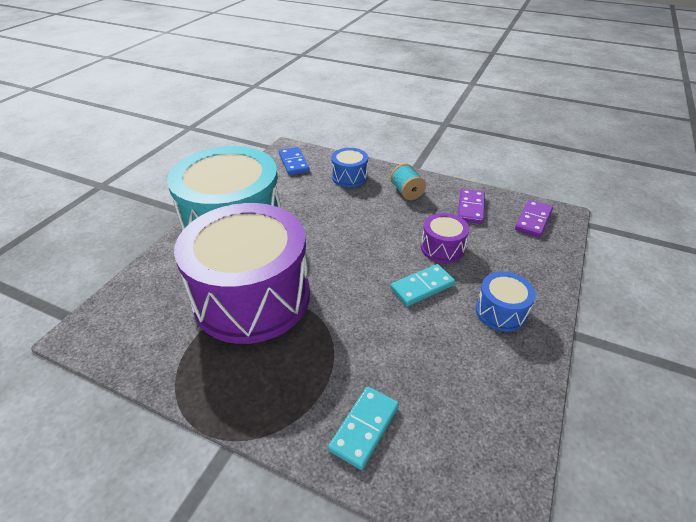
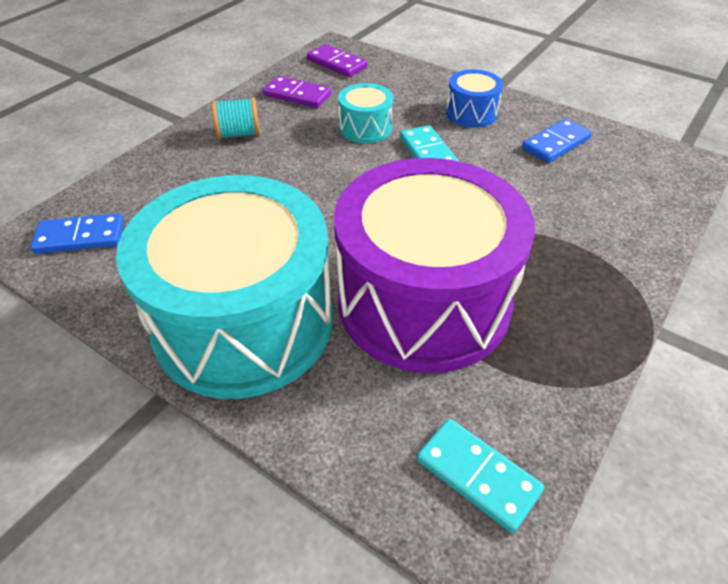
camera: 80 degrees left, 5 degrees up
(349, 177) = (169, 179): blue drum -> none
(364, 428) = (619, 220): turquoise domino -> turquoise domino (477, 476)
(442, 248) = (365, 128): purple drum -> turquoise drum
(477, 379) = (555, 143): none -> blue domino

